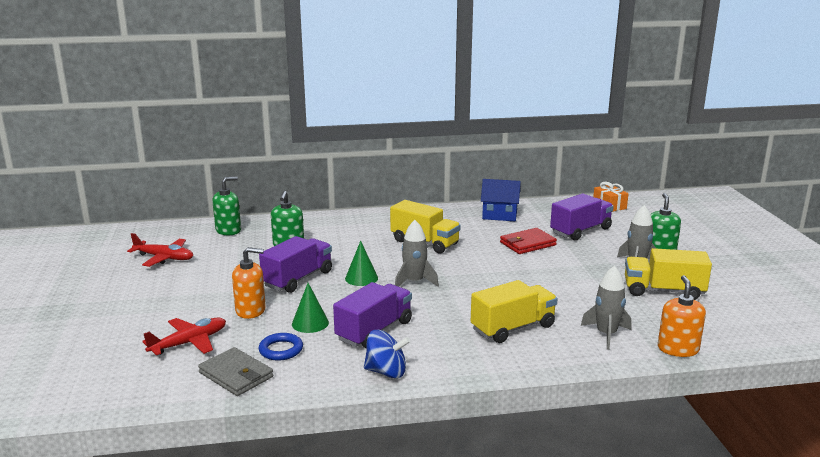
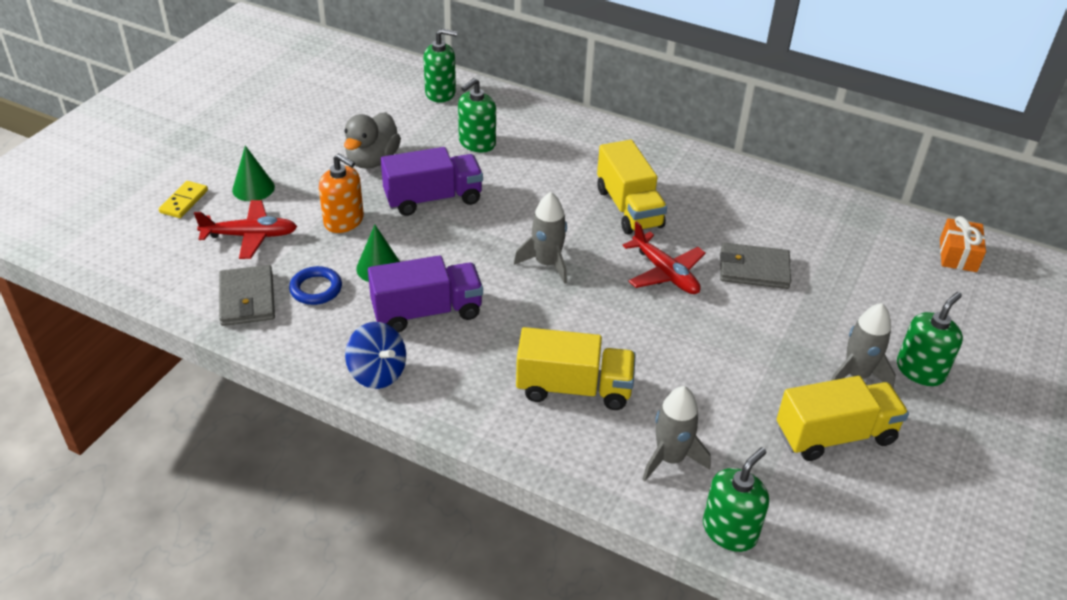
camera: 35 degrees right, 20 degrees up
(105, 345) = (184, 201): none -> yellow domino
(164, 258) = (341, 107): red plane -> red plane (665, 273)
(227, 275) = (372, 160): none -> grey duck
(361, 278) = (497, 229): green cone -> green cone (253, 188)
(499, 215) = (777, 204): blue house -> none
(527, 244) = (753, 269): red wallet -> grey wallet
(580, 231) = (855, 281): purple truck -> none
(663, 291) = (835, 435): yellow truck -> yellow truck turned 120 degrees clockwise
(678, 349) = (729, 530): orange soap dispenser -> green soap dispenser

